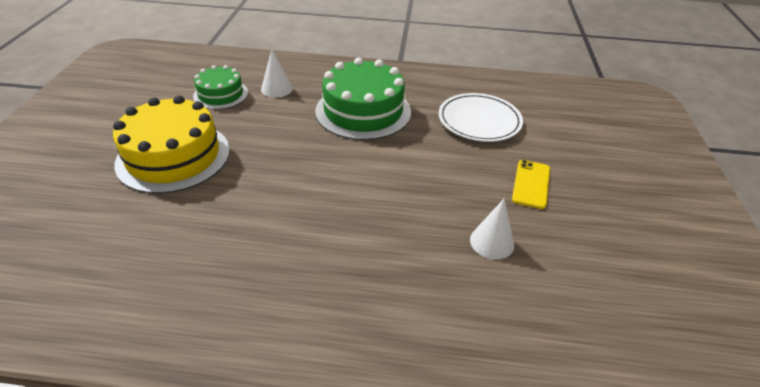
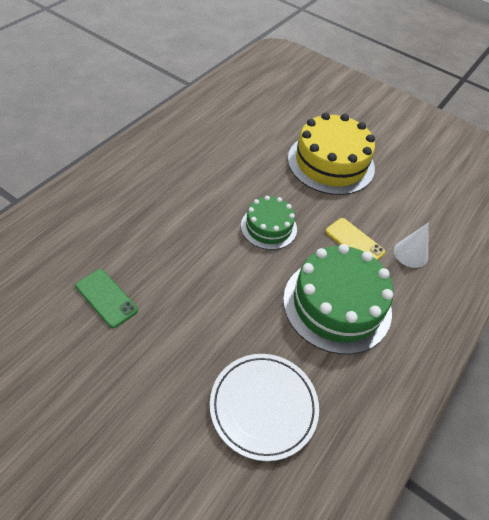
camera: 115 degrees right, 10 degrees up
(221, 94) = (414, 212): green cake -> green cake (268, 227)
(492, 242) = (106, 298): white cone -> green phone
(531, 184) = (139, 379): yellow phone -> yellow phone (354, 242)

